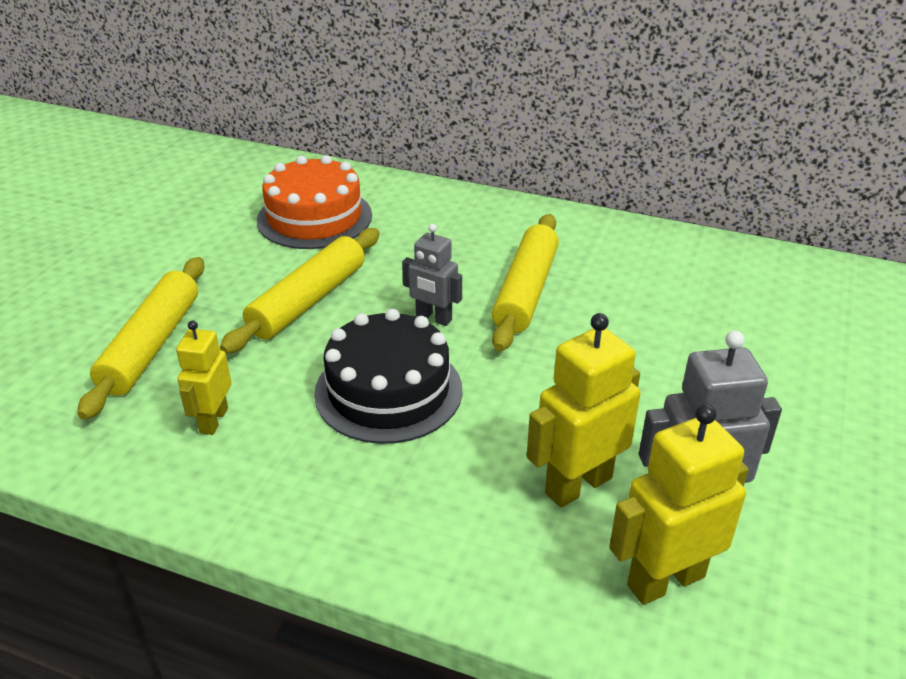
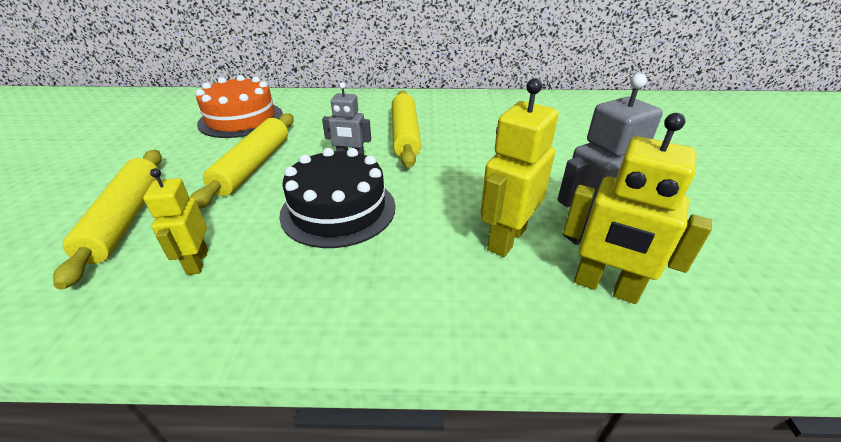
camera: 20 degrees left, 0 degrees up
(665, 580) = (605, 287): yellow robot -> yellow robot turned 105 degrees counterclockwise

